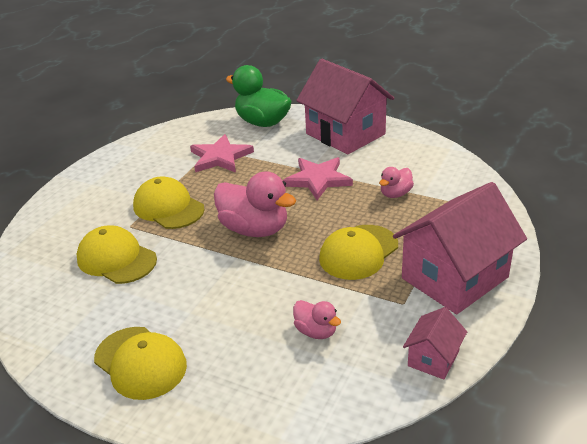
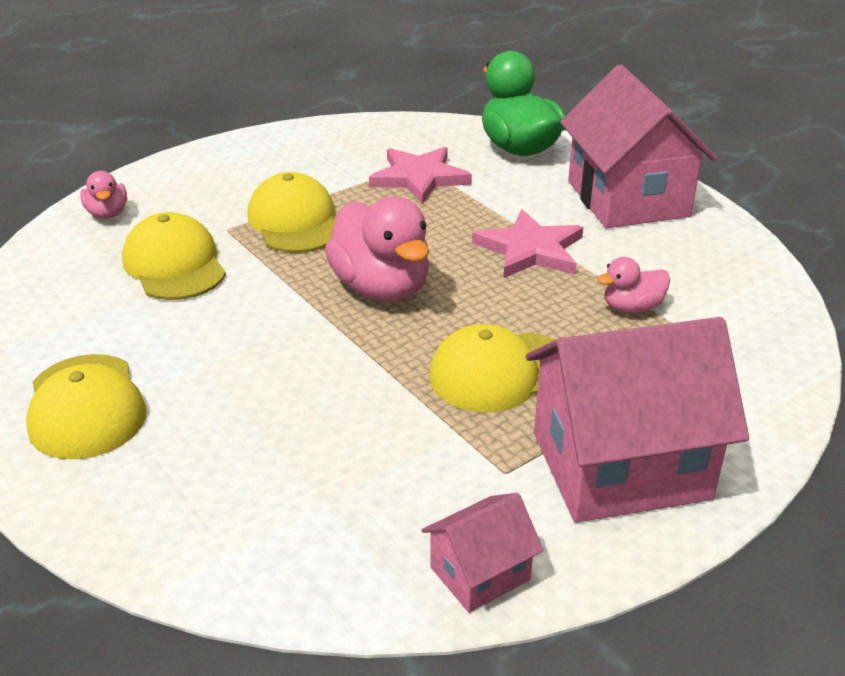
camera: 25 degrees right, 0 degrees up
(316, 331) = (342, 460): pink duck -> pink duck (107, 213)

